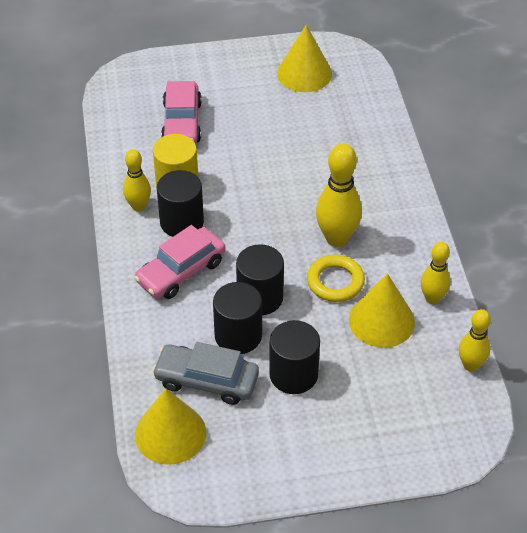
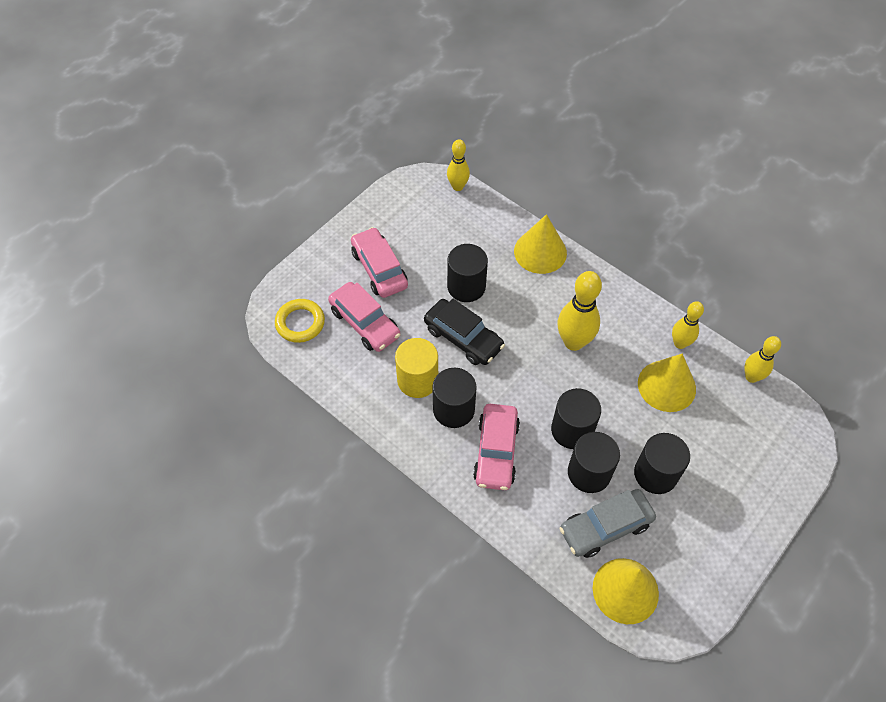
camera: 40 degrees left, 10 degrees up
(138, 206) = (407, 420): yellow bowling pin -> yellow bowling pin (458, 186)
(236, 93) = (379, 269): none -> pink car
(247, 179) = (463, 338): none -> black car
(292, 146) = (466, 286): none -> black cylinder
(304, 73) = (413, 218): yellow cone -> yellow cone (540, 252)
(335, 282) = (607, 378): yellow ring -> yellow ring (300, 323)

